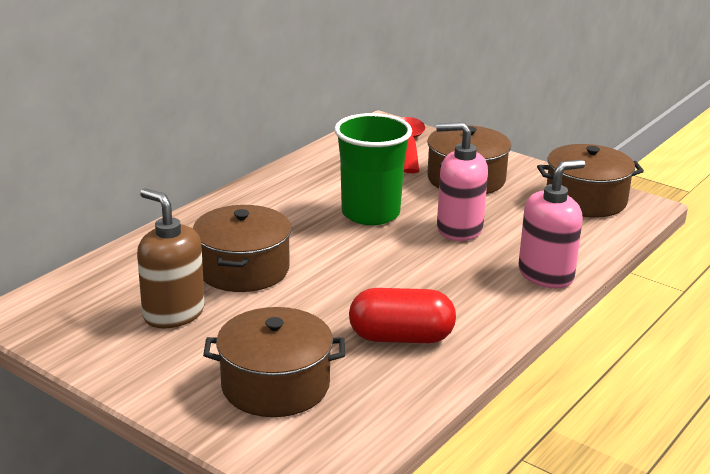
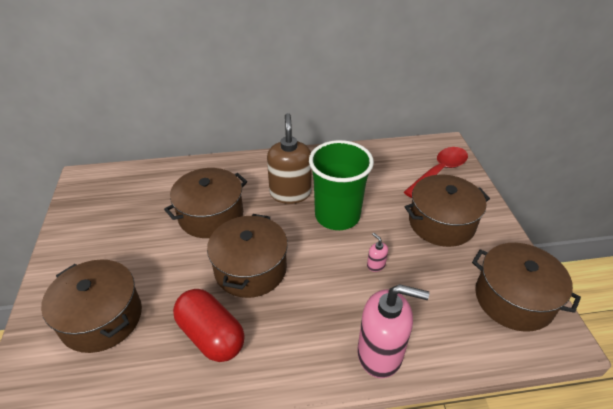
camera: 45 degrees right, 15 degrees up
(173, 313) = (137, 225): brown soap dispenser -> brown soap dispenser (290, 193)
(356, 283) = (250, 269): none -> brown pot
(459, 229) = (376, 265): pink soap dispenser -> pink soap dispenser, size x0.42

